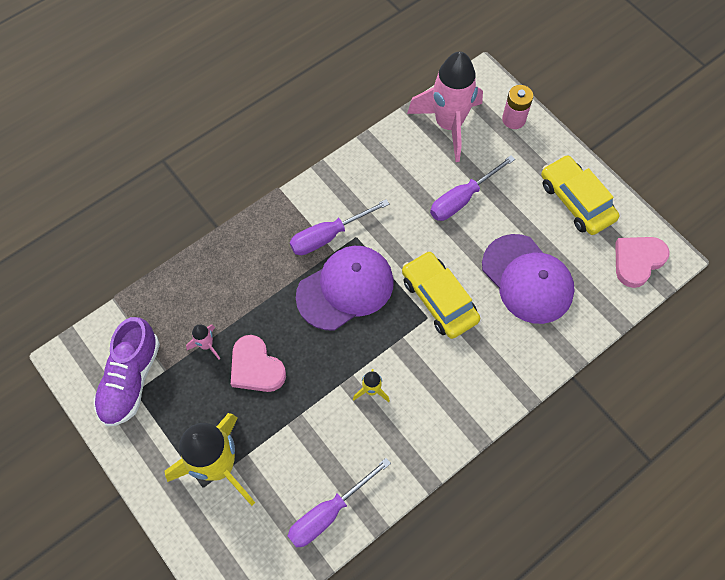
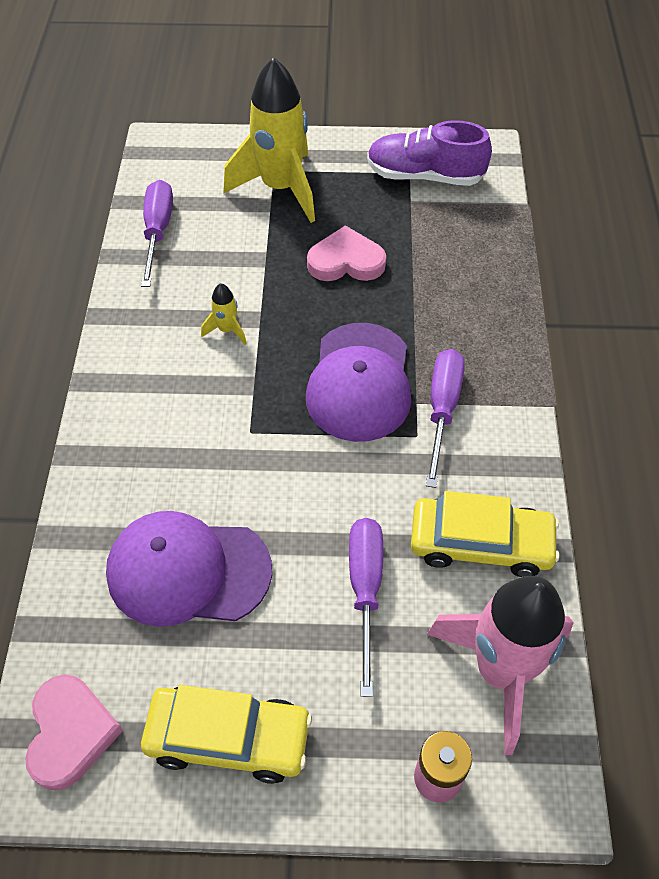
camera: 130 degrees right, 10 degrees down
(131, 379) = (425, 176): purple shoe -> purple shoe turned 45 degrees counterclockwise
(206, 345) = (407, 240): pink rocket -> none
(439, 299) = (259, 458): yellow car -> yellow car (480, 543)

